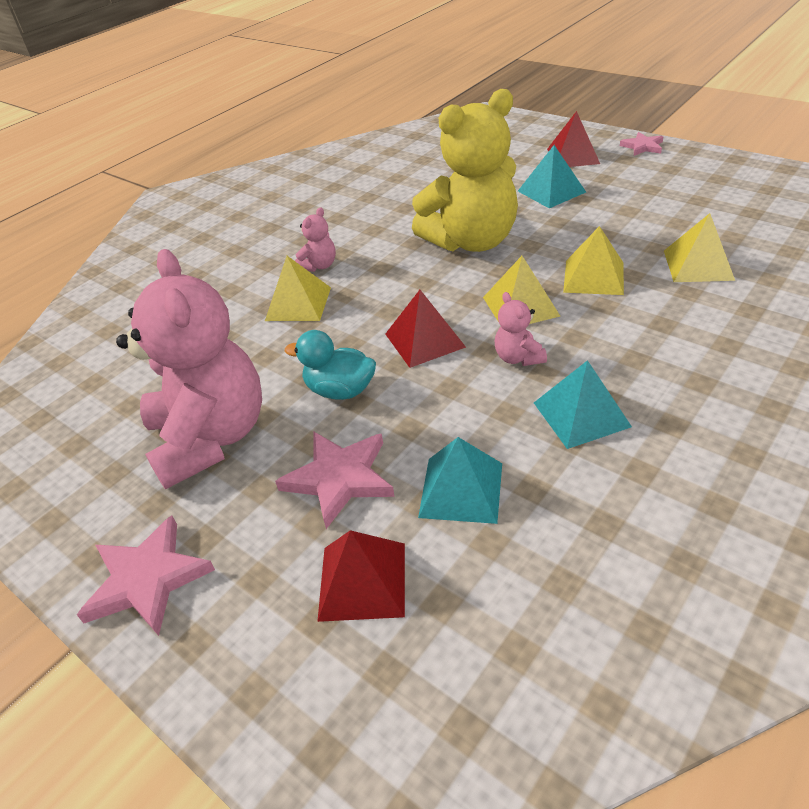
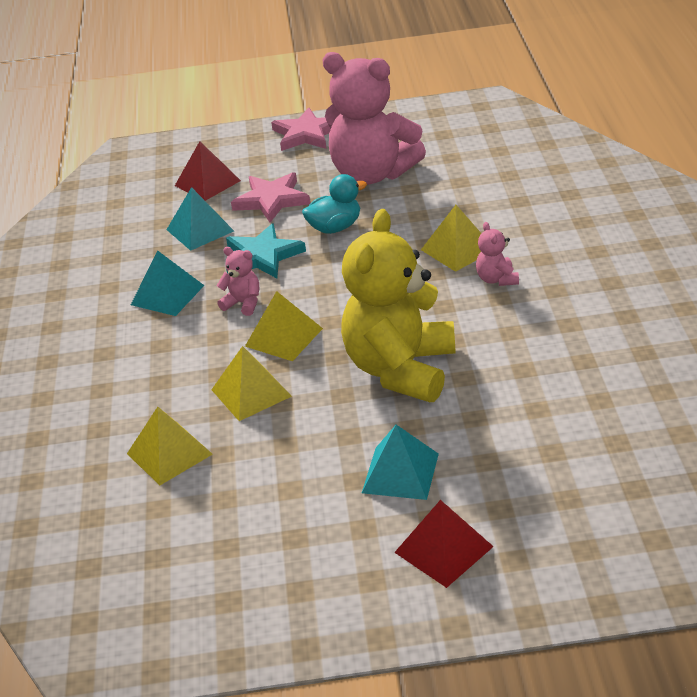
camera: 135 degrees right, 5 degrees down
(424, 340) = (323, 279): red pyramid -> none
(442, 401) = (262, 256): none -> turquoise star
(642, 146) = (373, 620): pink star -> none

